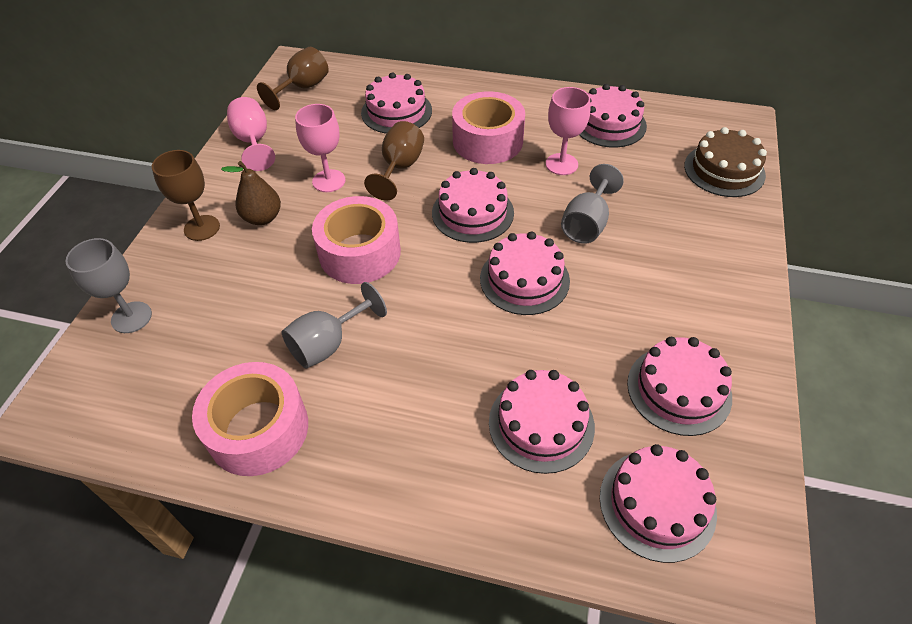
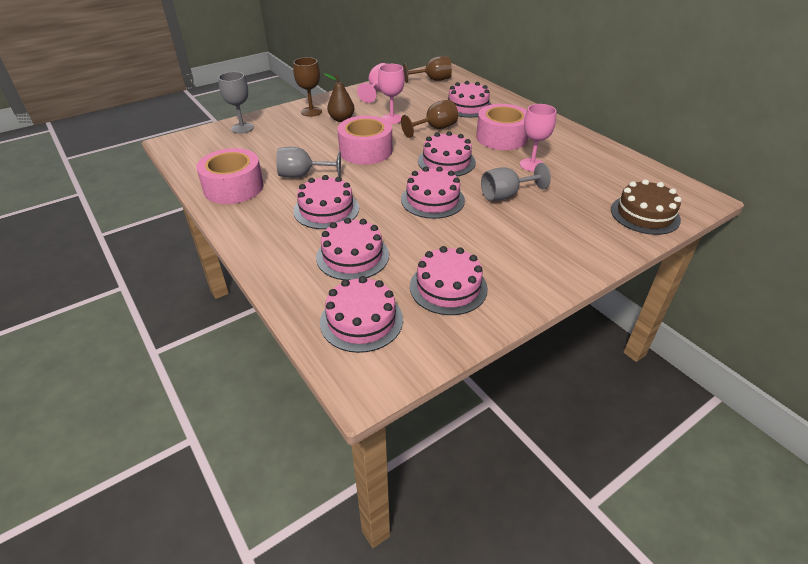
camera: 40 degrees right, 10 degrees down
(609, 124) = (593, 160): pink cake -> pink cake (326, 209)

